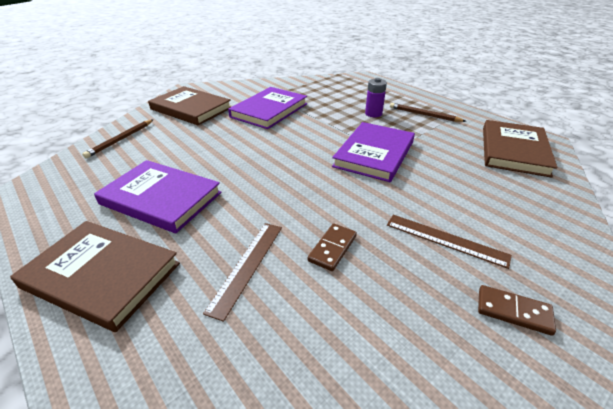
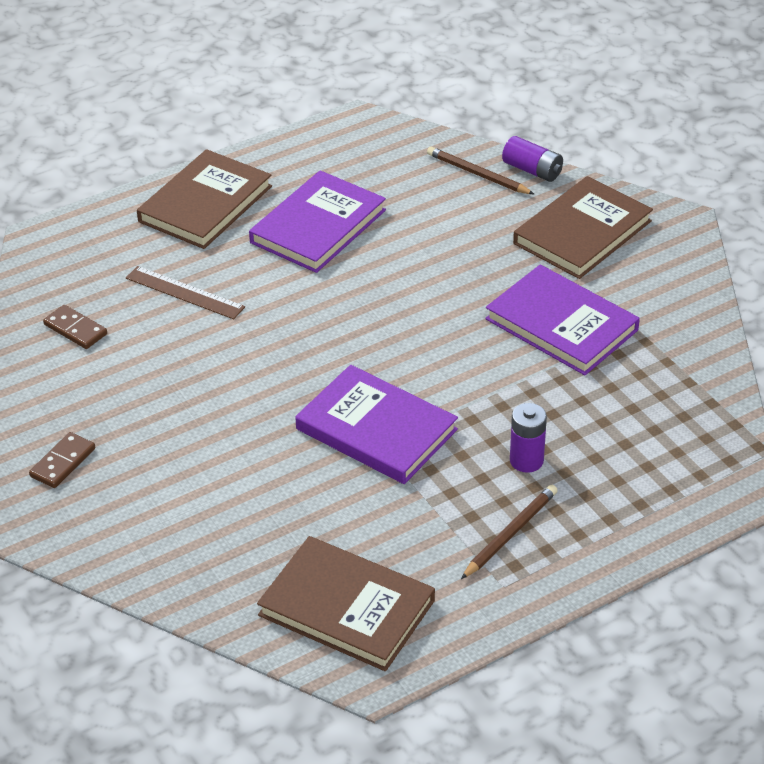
camera: 100 degrees right, 5 degrees up
(125, 123) = (532, 170): none -> purple battery
(332, 248) = (188, 354): brown domino -> brown domino (75, 329)
(446, 240) = (170, 447): brown ruler -> none

